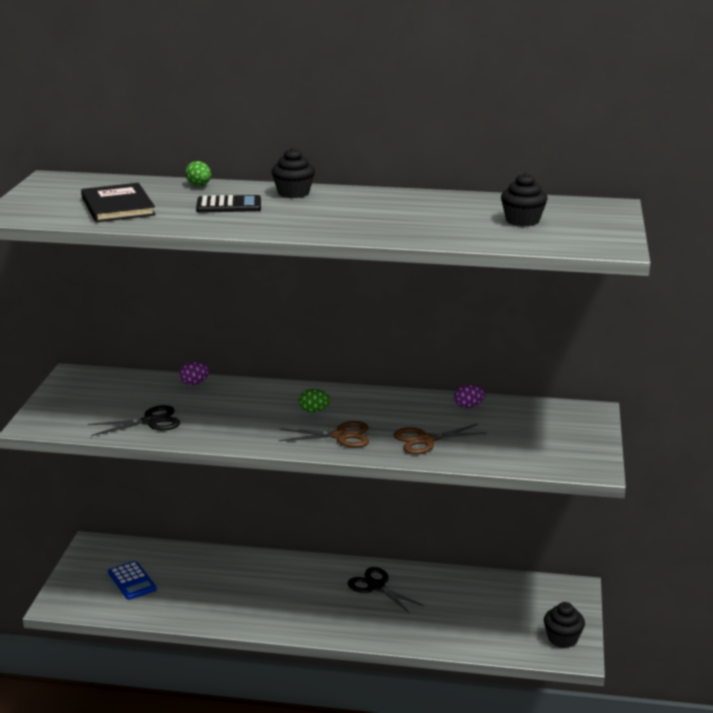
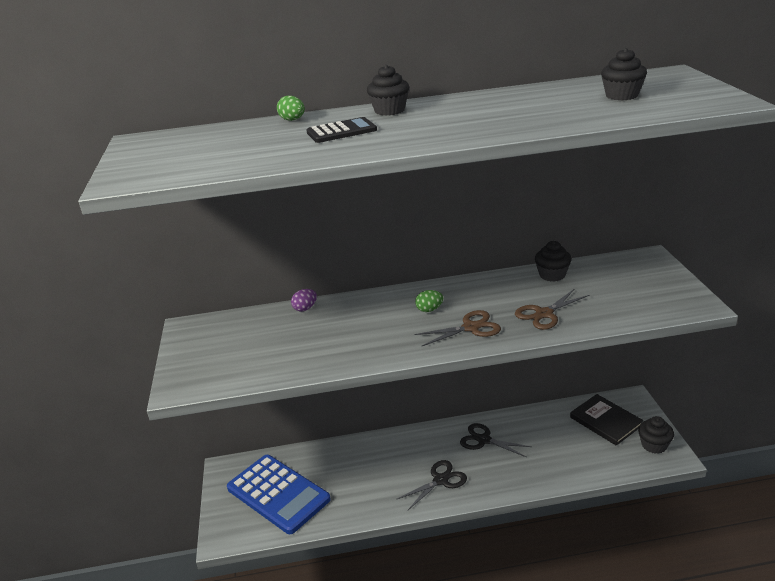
camera: 15 degrees left, 5 degrees up
(118, 206) = (231, 152): black book -> black book (605, 421)
(132, 581) = (278, 494): blue calculator -> blue calculator, size x2.00
(150, 421) = (290, 356): black scissors -> black scissors (441, 480)
(468, 406) = (552, 275): purple egg -> black cupcake

